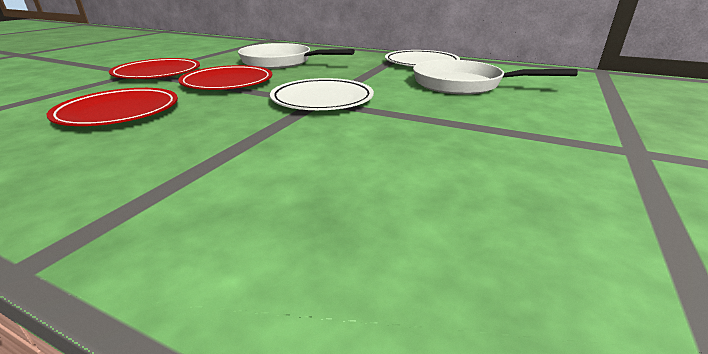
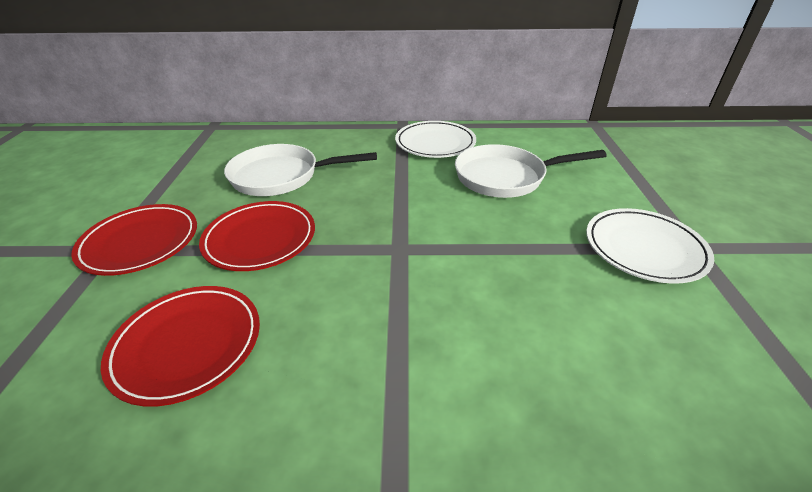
camera: 25 degrees left, 10 degrees up
(322, 99) = (400, 243): white plate -> white plate (644, 248)

